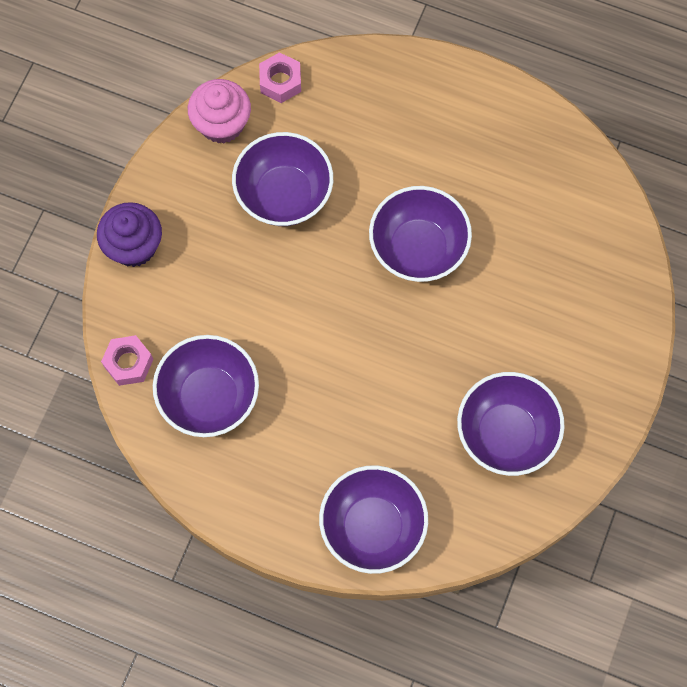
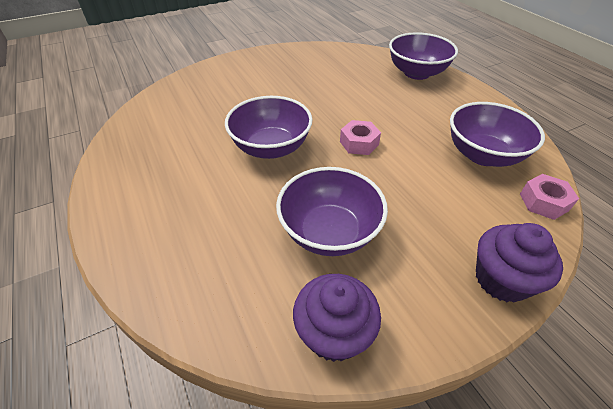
camera: 140 degrees left, 25 degrees down
(222, 124) = (334, 333): pink cupcake -> purple cupcake
(280, 82) = (238, 331): pink nut -> pink nut (359, 143)
(506, 433) = (317, 69): purple bowl -> none

